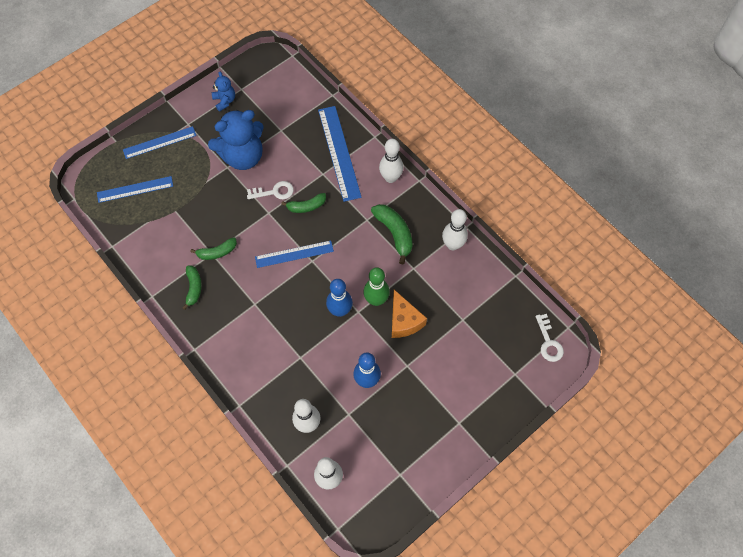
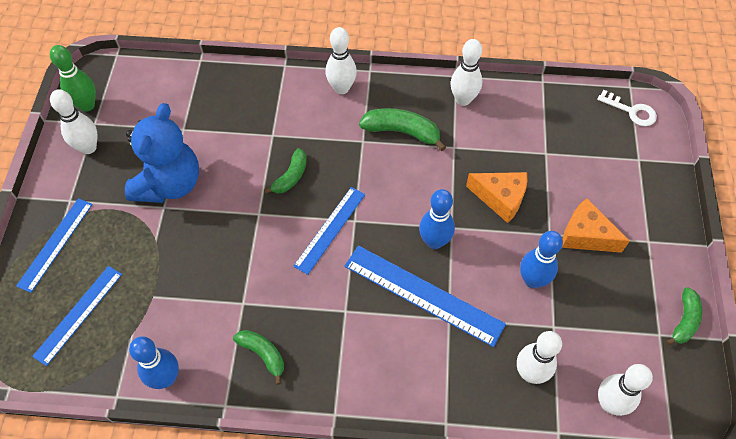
camera: 45 degrees left, 5 degrees down
(140, 258) = (166, 378): none -> blue bowling pin
(217, 252) = (248, 297): green banana -> green banana (684, 321)
(225, 101) = (88, 147): blue teddy bear -> white bowling pin
(274, 192) = (242, 190): white key -> none
(339, 152) = (266, 104): blue ruler -> blue ruler (423, 295)
(376, 300) = (455, 202): green bowling pin -> green bowling pin (87, 105)
(426, 385) = (585, 235): none -> orange cheese

